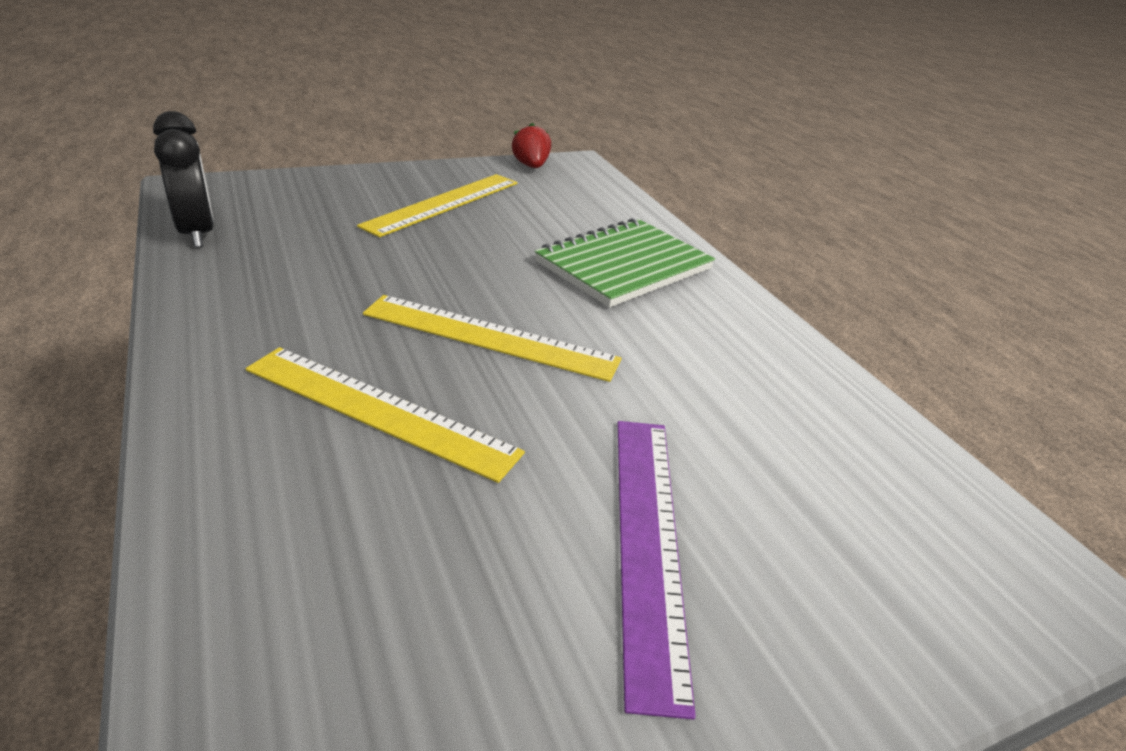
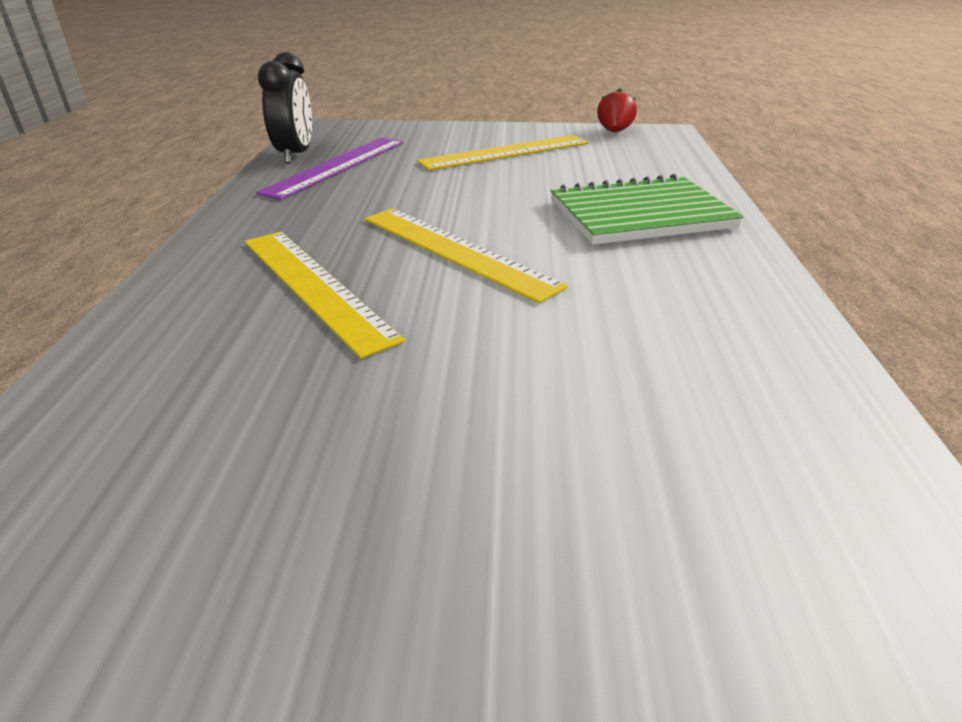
camera: 30 degrees right, 0 degrees up
(648, 541) = (456, 440): purple ruler -> purple ruler (337, 166)

